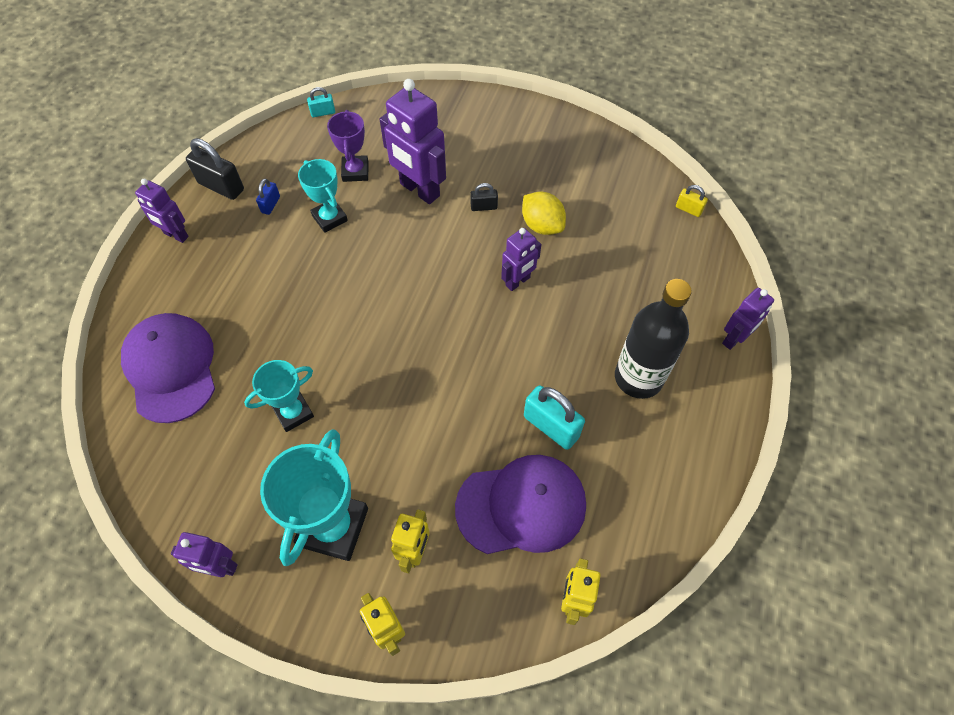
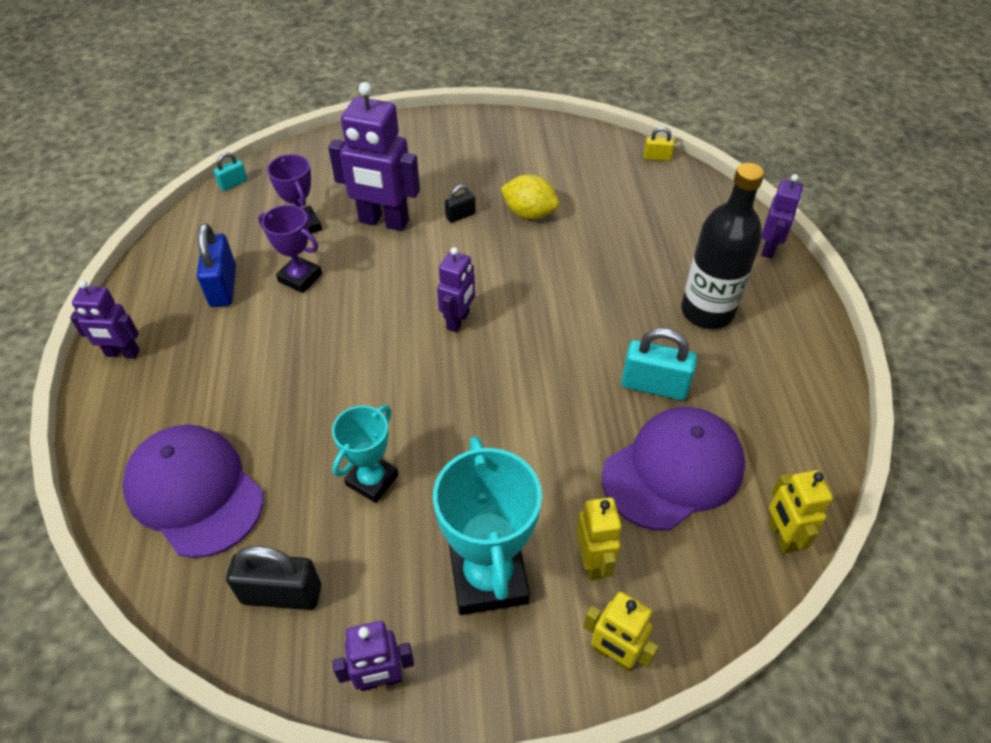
camera: 25 degrees left, 10 degrees down
(221, 186) = (152, 287): black padlock -> black padlock (281, 594)
(270, 204) = (223, 286): blue padlock -> blue padlock, size x1.86
(329, 218) = (300, 278): turquoise trophy -> purple trophy
(518, 281) = (537, 269): purple robot -> purple robot (458, 321)

